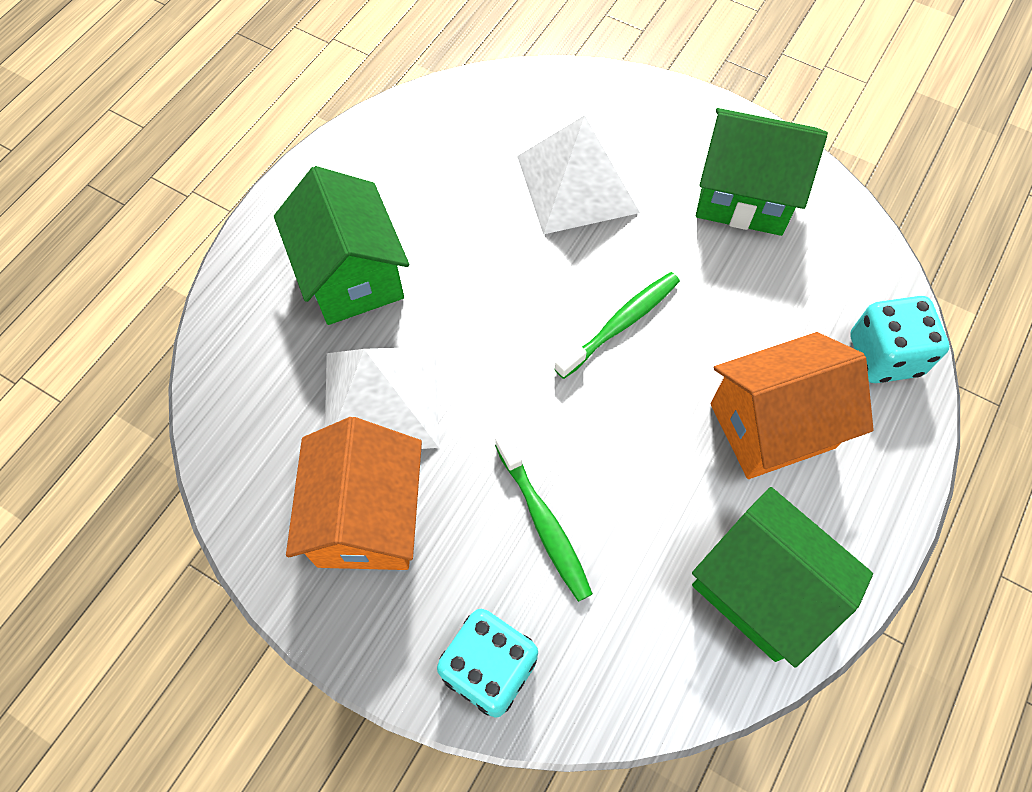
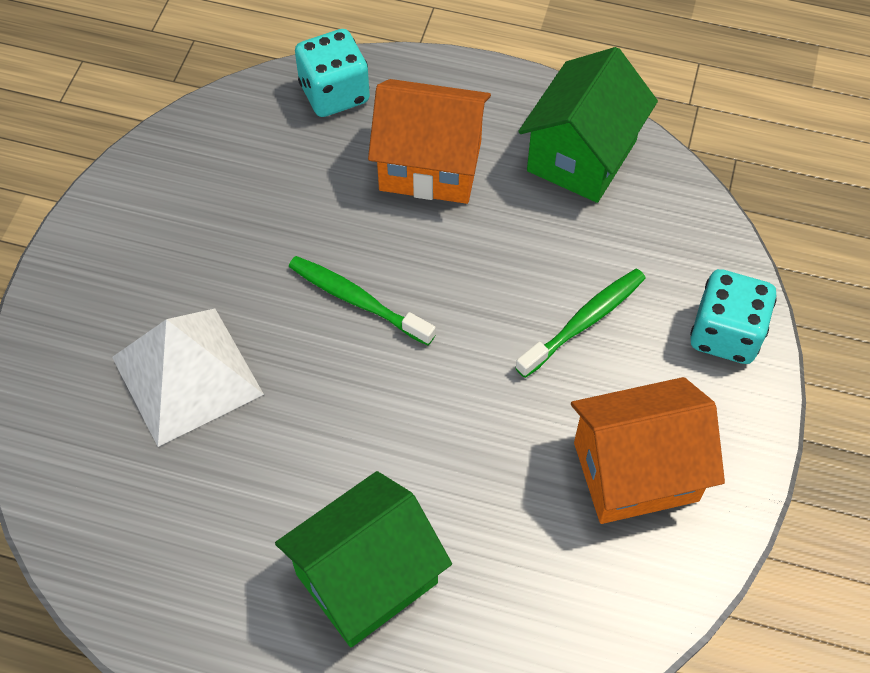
camera: 105 degrees left, 5 degrees down
(381, 399) = (508, 498): white pyramid -> none
(744, 196) = (174, 219): green house -> none
(772, 425) = (430, 166): orange house -> orange house turned 45 degrees counterclockwise

